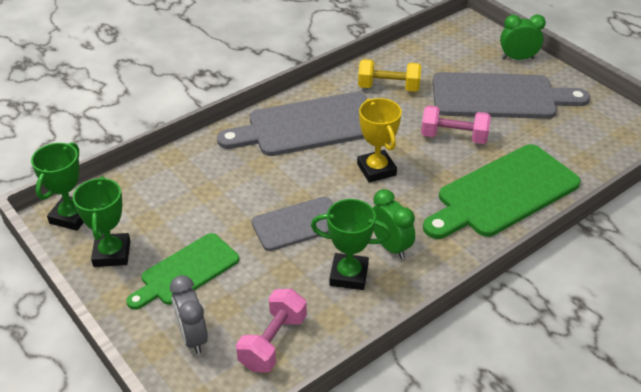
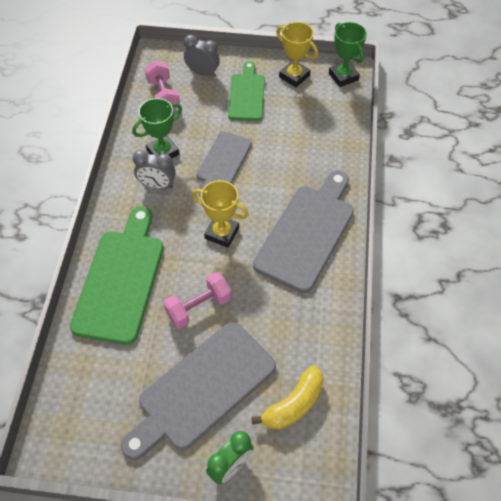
camera: 135 degrees right, 15 degrees up
(112, 253) = (294, 76): green trophy -> yellow trophy
(388, 87) = (297, 321): yellow dumbbell -> none
(390, 246) = (157, 185): green clock -> grey clock
(444, 58) = (294, 404): none -> yellow banana

